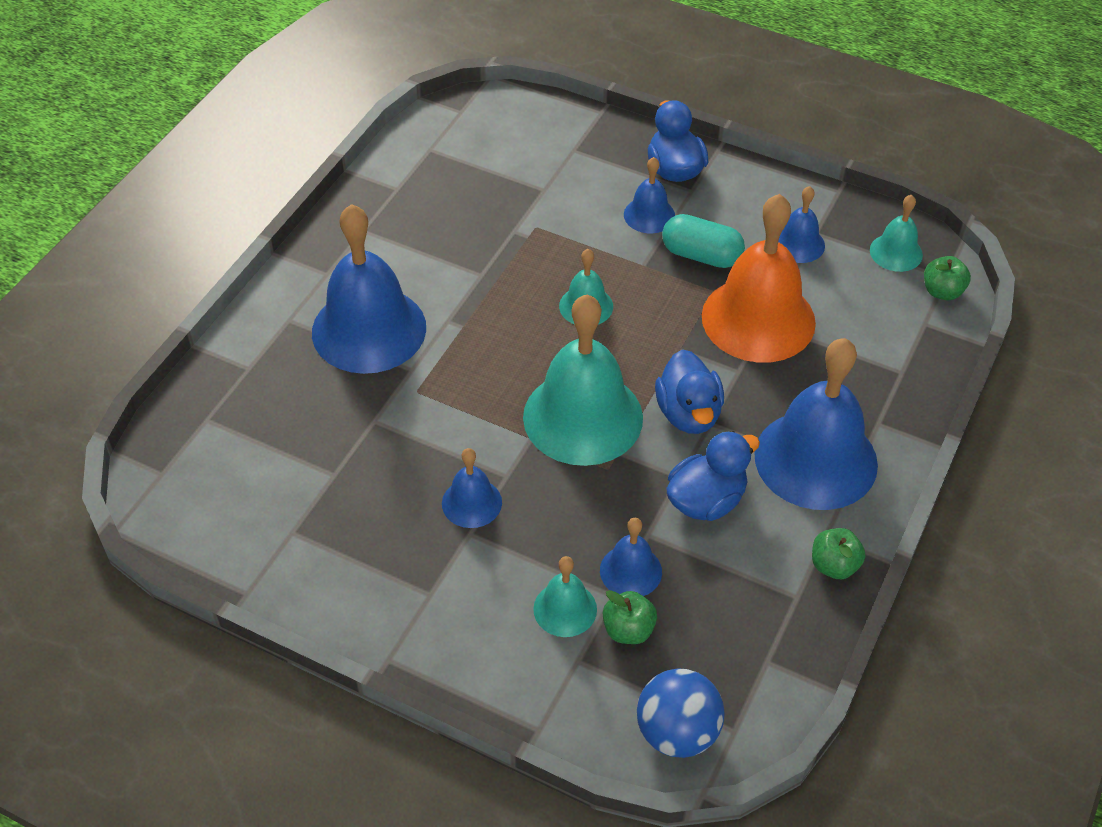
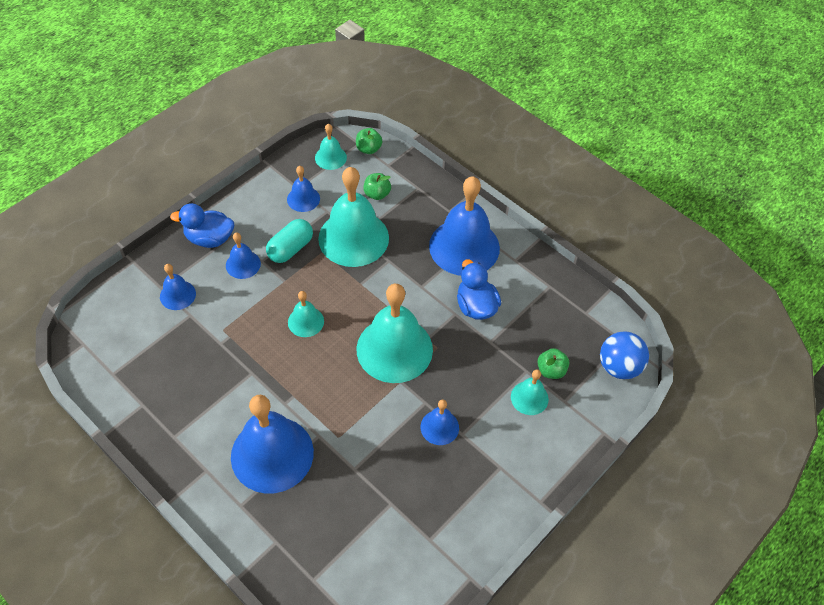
camera: 75 degrees left, 5 degrees up
(630, 571) = (512, 357): blue bell -> blue bell (177, 295)
(688, 413) = (411, 295): blue duck -> none
(758, 319) = (353, 238): orange bell -> turquoise bell
(834, 565) = (535, 263): green apple -> green apple (377, 194)

